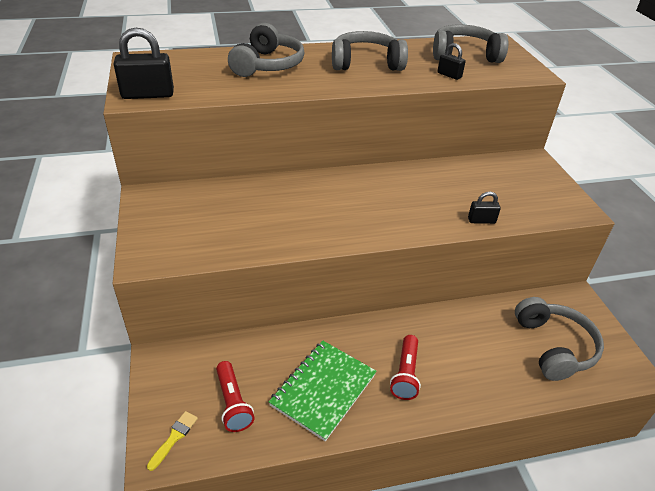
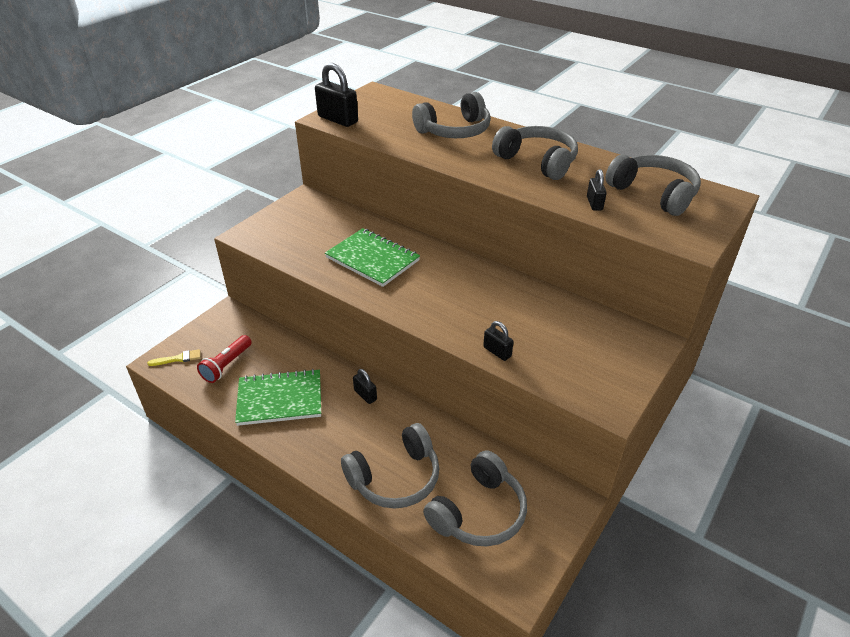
camera: 50 degrees right, 0 degrees up
(295, 212) = (372, 259): none -> green notebook
(378, 332) = (365, 395): none -> black padlock
(405, 374) = (340, 433): red flashlight -> none
(484, 370) = (395, 477): none -> grey headphones

